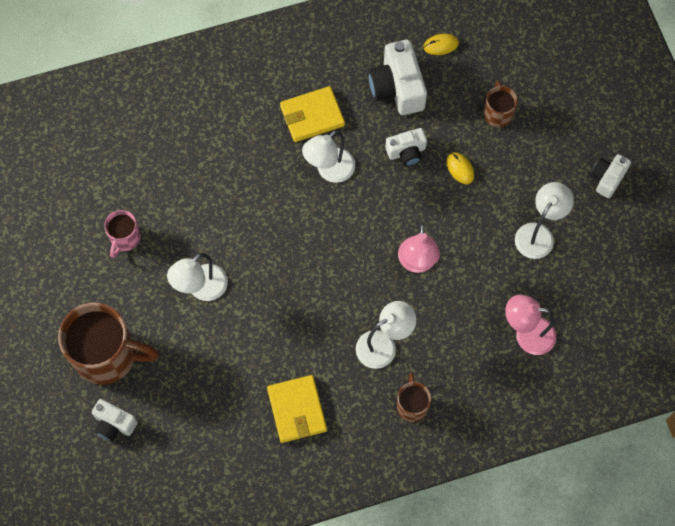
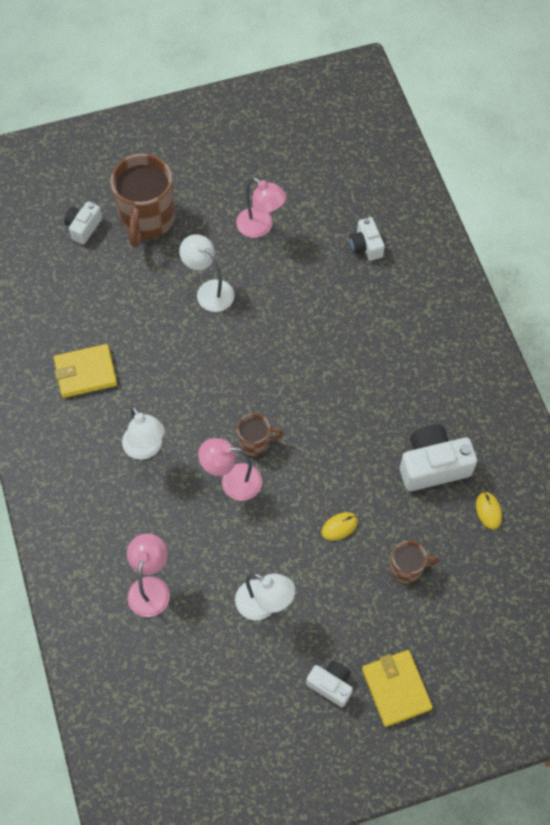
camera: 90 degrees right, 5 degrees down
(125, 239) = (260, 227): pink mug -> pink lamp
(312, 116) = (396, 384): yellow wallet -> yellow wallet (396, 689)
(329, 171) = (334, 400): white lamp -> none
(406, 152) = (357, 474): white camera -> white camera (366, 246)
(412, 405) = (82, 474): brown mug -> brown mug (255, 442)

